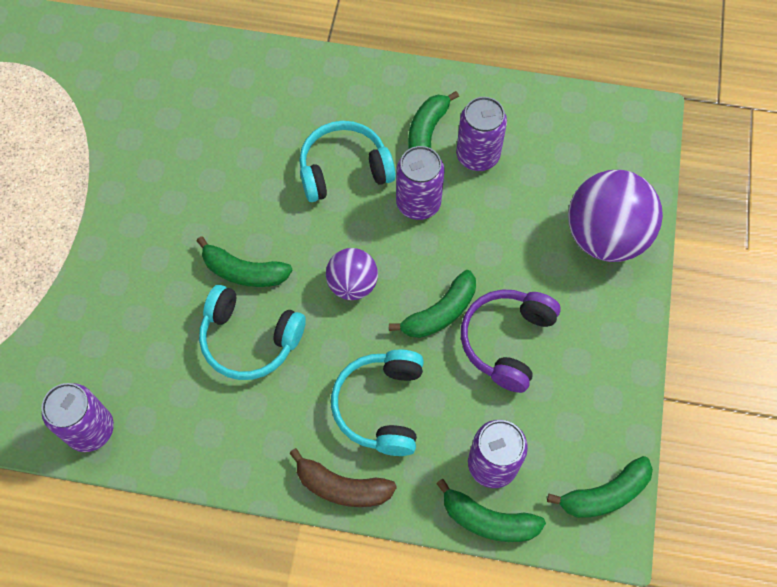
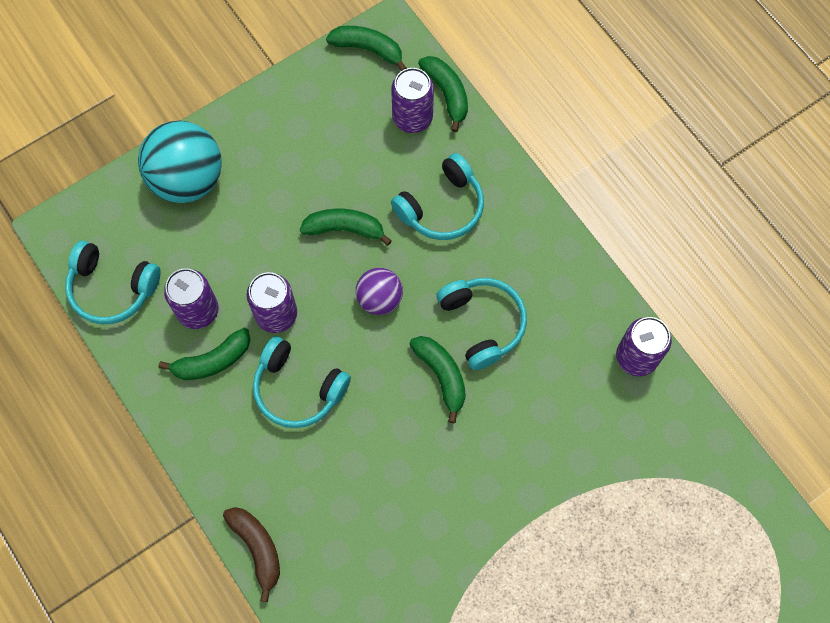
camera: 135 degrees left, 5 degrees up
(341, 487) = (511, 183): brown banana -> brown banana (257, 548)
(506, 341) = (325, 175): purple headphones -> none
(555, 116) = (112, 288): none -> turquoise headphones
(605, 237) = (187, 179): purple ball -> turquoise ball

